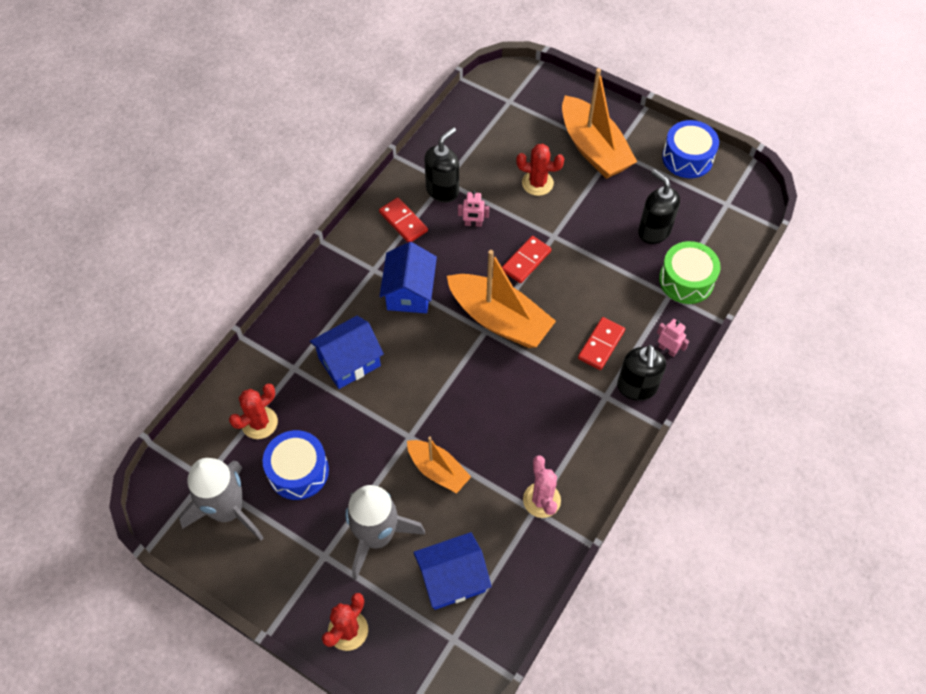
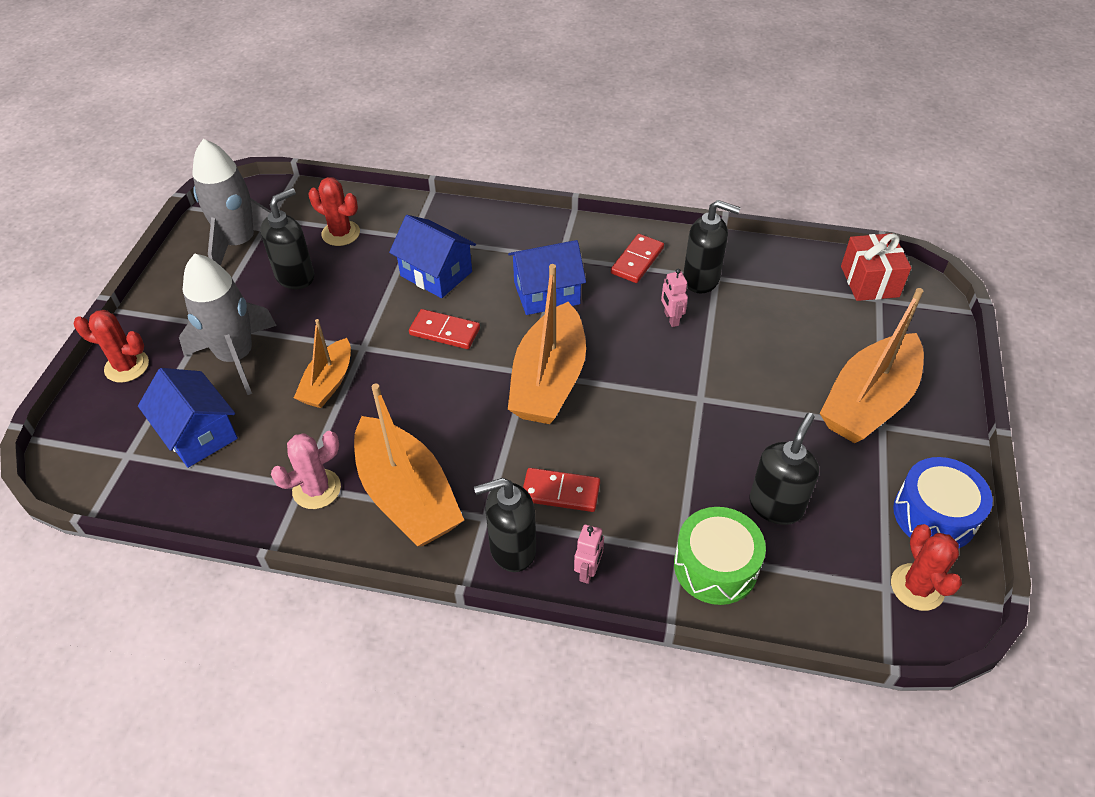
camera: 70 degrees right, 10 degrees down
(298, 471) = (295, 276): blue drum -> black soap dispenser
(491, 98) = (869, 281): none -> red gift
(526, 261) = (646, 382): red domino -> red domino (444, 331)
(537, 183) = (771, 360): red cactus -> red cactus (917, 587)
(570, 440) = (407, 496): none -> orange boat

